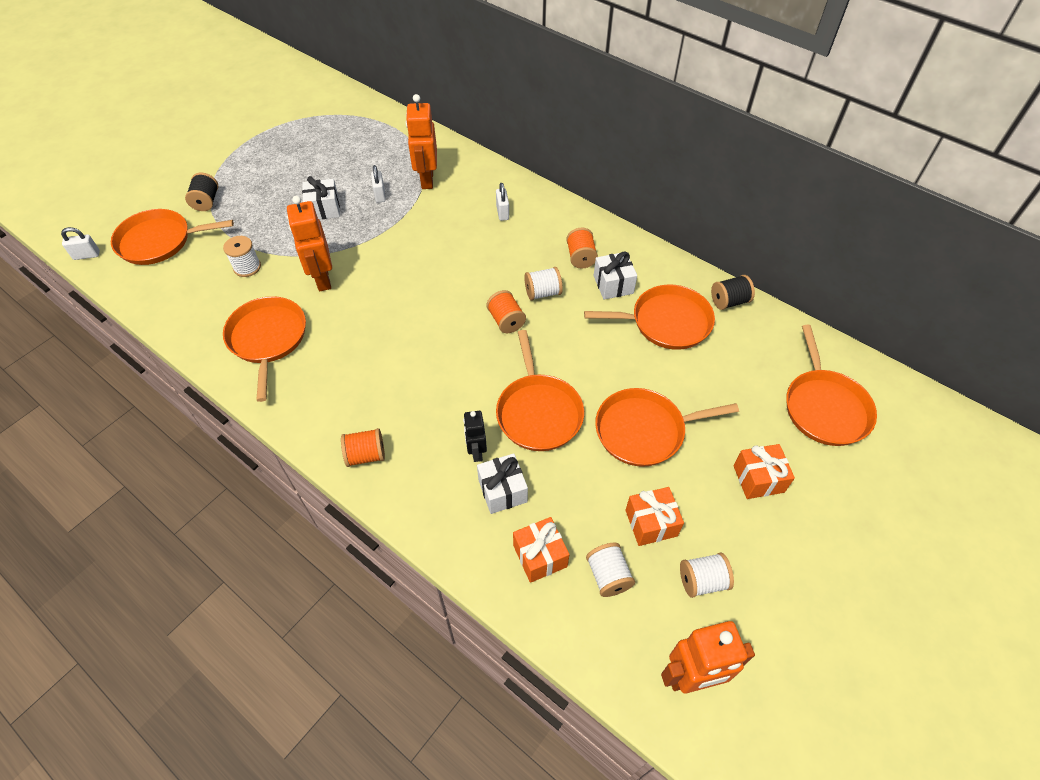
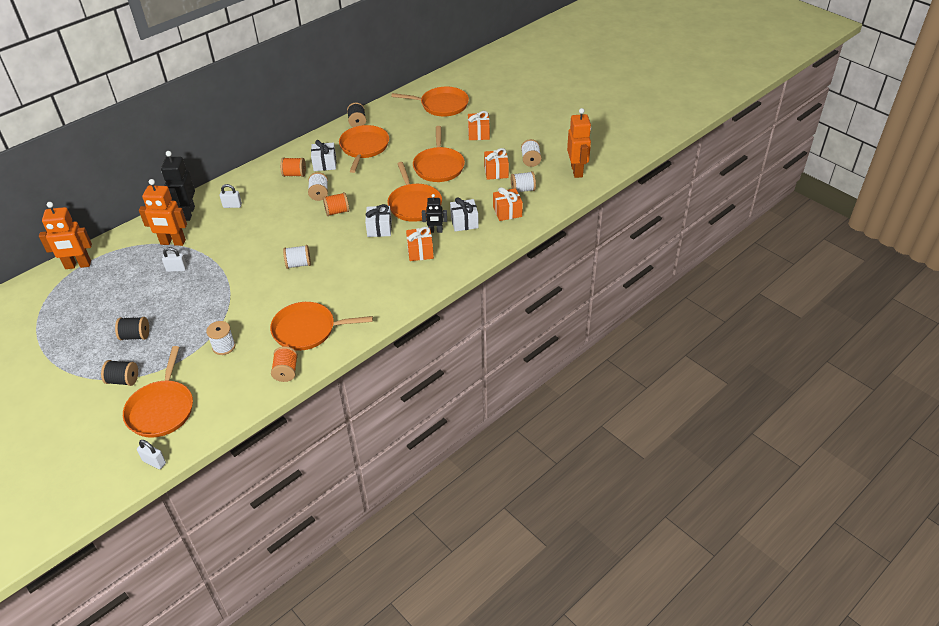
camera: 80 degrees left, 10 degrees down
(87, 255) = (154, 462): white padlock -> white padlock turned 60 degrees counterclockwise
(271, 192) = (135, 336): none -> black spool
(322, 279) = (258, 301): orange robot -> orange robot (78, 265)
(324, 209) = (176, 302): white gift -> white gift (379, 228)
(366, 455) = (425, 278): orange spool -> orange spool (286, 371)
(392, 303) = (298, 264): none -> white spool
(426, 439) = (420, 251): none -> orange gift
(481, 178) = (187, 213): none -> black robot
(538, 412) = (414, 204): orange pan -> orange pan turned 75 degrees clockwise

